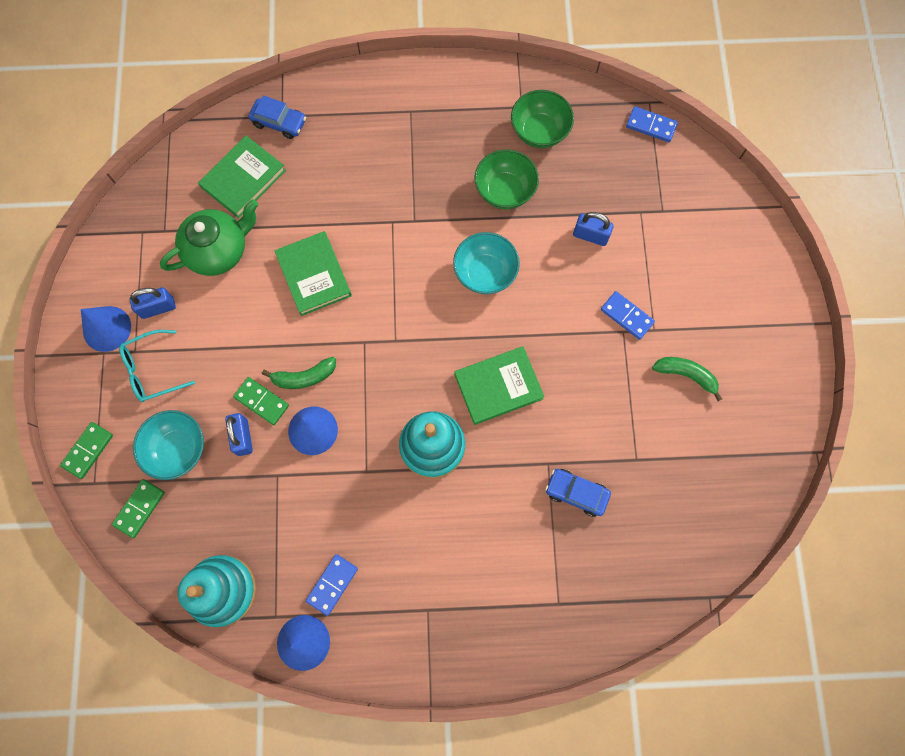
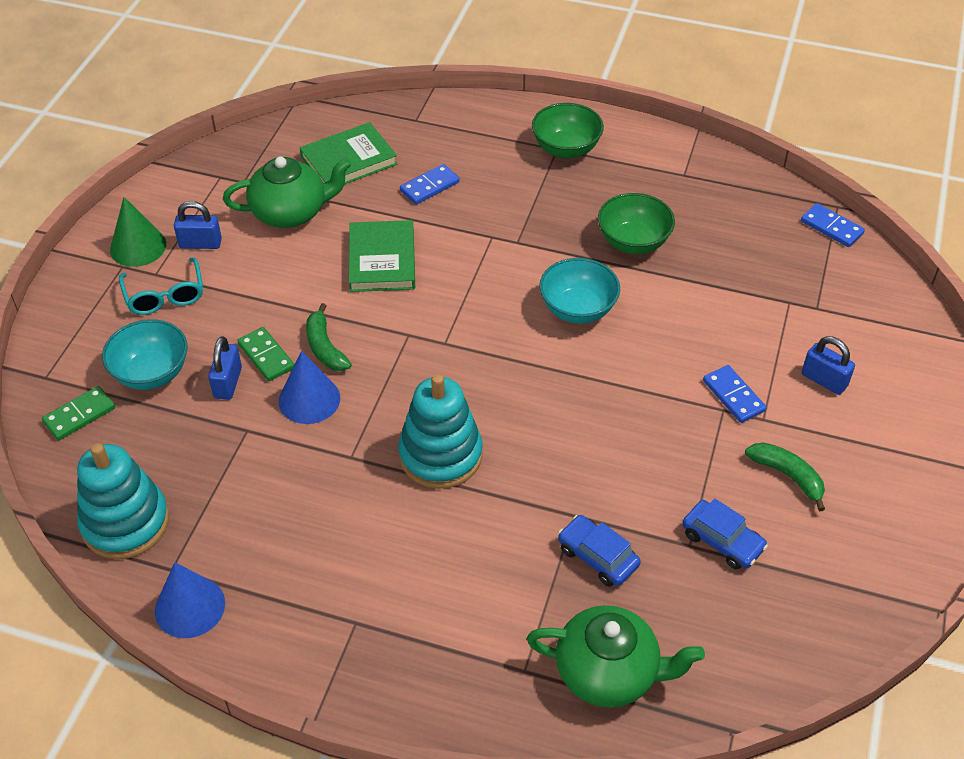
camera: 20 degrees right, 25 degrees down
(88, 450) = (56, 346): green domino -> none
(107, 328) = (138, 247): blue cone -> green cone
(153, 370) = (165, 295): turquoise glasses -> turquoise glasses turned 105 degrees counterclockwise
(279, 122) = (410, 124): blue car -> blue car (722, 541)
(304, 377) = (325, 347): green banana -> green banana turned 60 degrees clockwise
(332, 584) = (254, 557): blue domino -> blue domino (429, 186)
(498, 386) = (546, 420): green book -> none
(539, 132) = (696, 201): green bowl -> green bowl (566, 149)
(590, 235) = (718, 308): blue padlock -> blue padlock (824, 380)
(615, 584) = (608, 672): none -> green teapot

